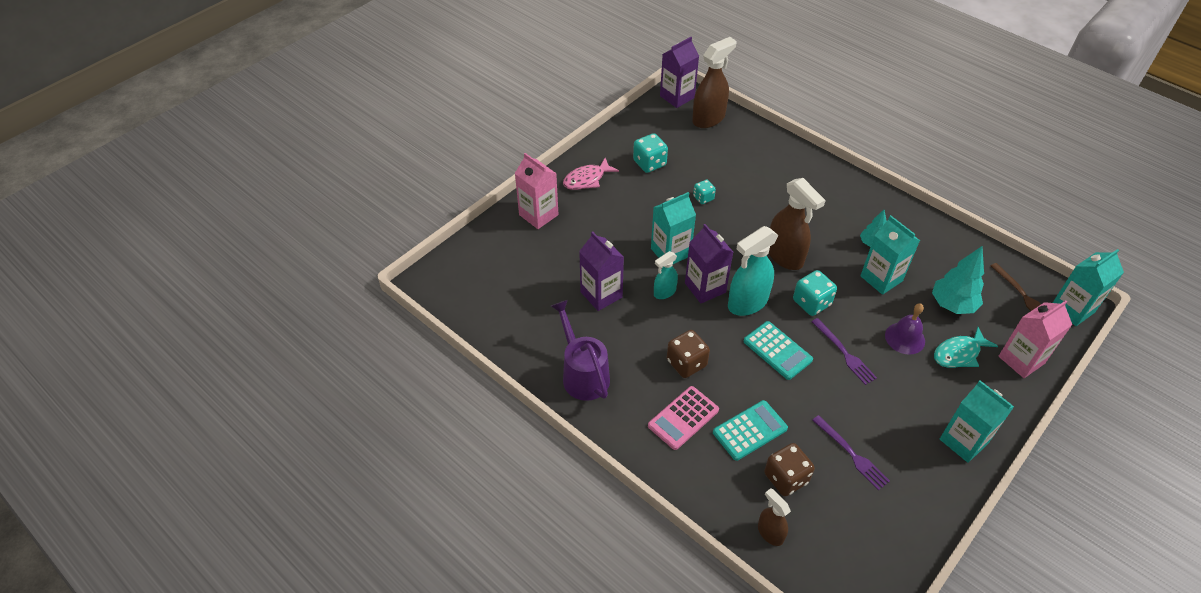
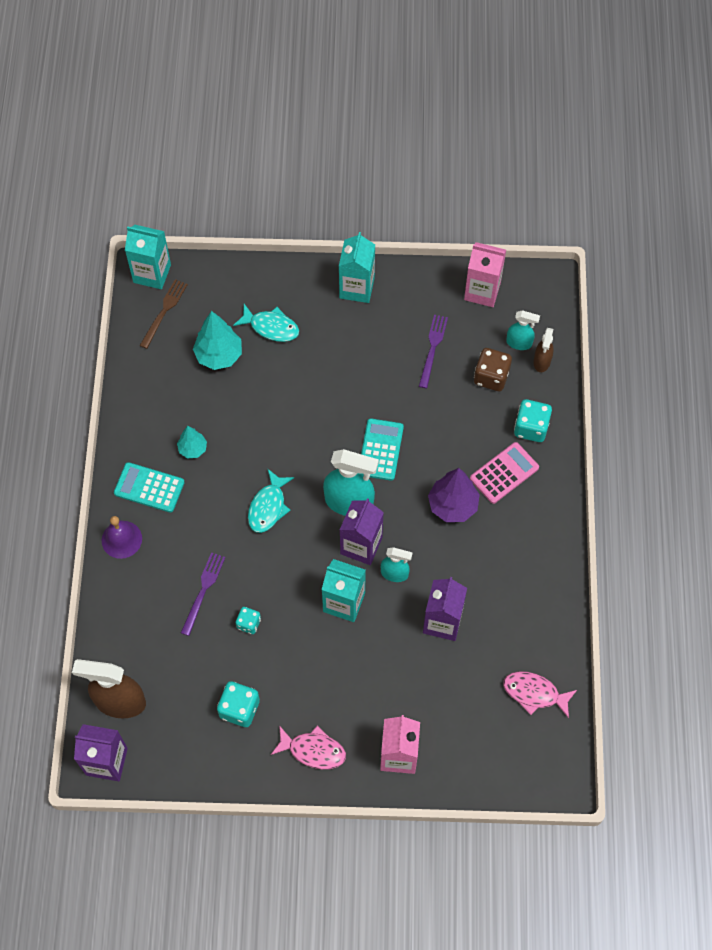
camera: 130 degrees left, 15 degrees up
(497, 309) = (534, 693): none -> pink fish
(582, 374) = (532, 572): purple watering can -> none
(683, 418) = (504, 473): pink calculator -> pink calculator turned 45 degrees counterclockwise
(686, 363) = (452, 505): brown dice -> purple tree
(750, 430) = (473, 423): turquoise calculator -> turquoise calculator (149, 488)
(785, 256) = (268, 507): brown spray bottle -> turquoise fish
(805, 529) = (519, 343): none -> turquoise spray bottle
(811, 303) = (306, 455): turquoise dice -> turquoise dice (531, 428)
(844, 353) = (341, 402): purple fork -> purple fork (203, 591)
(881, 278) = (231, 420): turquoise carton -> none
(905, 338) = (287, 370): purple bell -> purple bell (121, 539)
(1021, 360) = (241, 285): pink carton -> pink carton (482, 291)

